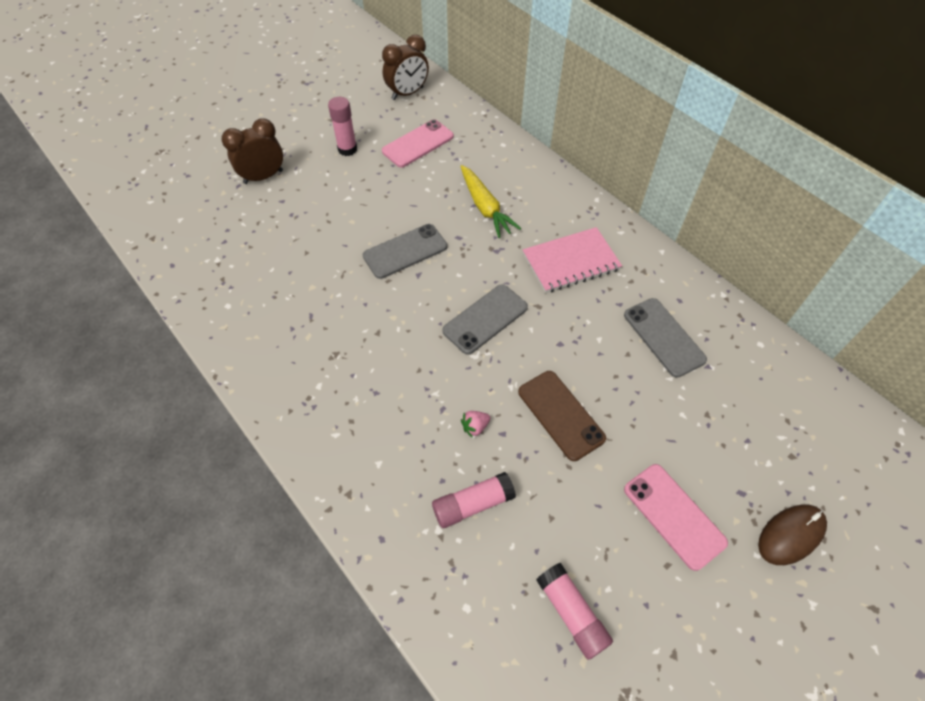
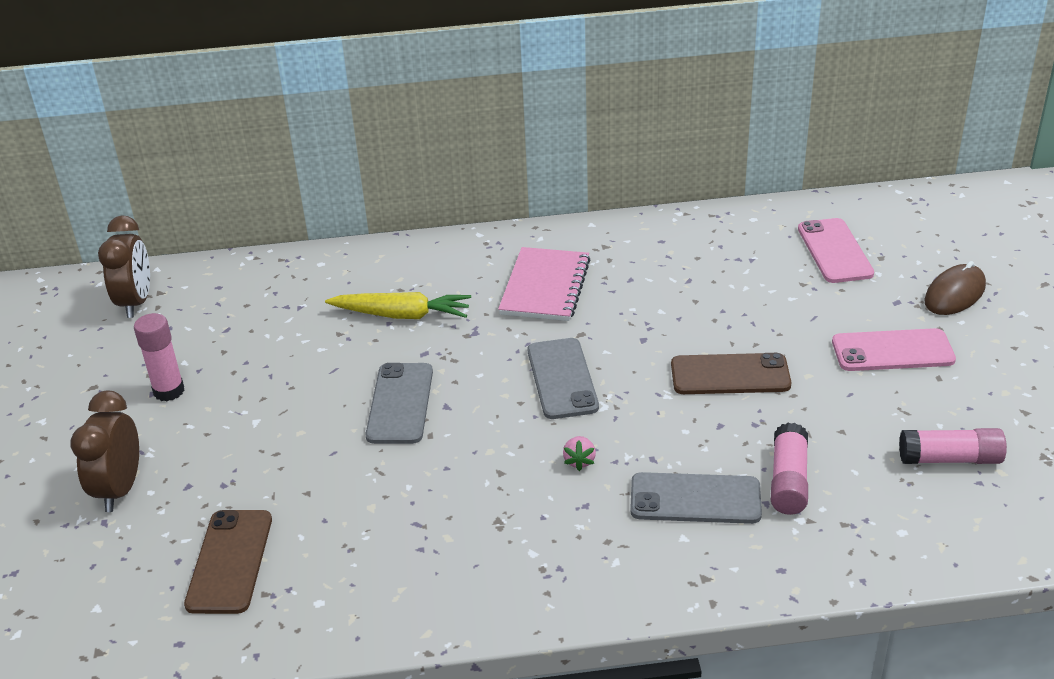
camera: 55 degrees left, 20 degrees down
(237, 251) = (230, 561): none -> brown phone
(418, 144) = (236, 327): pink phone -> pink phone (834, 251)
(475, 427) = (696, 442): pink strawberry -> pink strawberry (579, 461)
(663, 337) = (696, 270): grey phone -> grey phone (695, 499)
(791, 535) = (954, 294): brown mouse -> brown mouse turned 45 degrees clockwise

